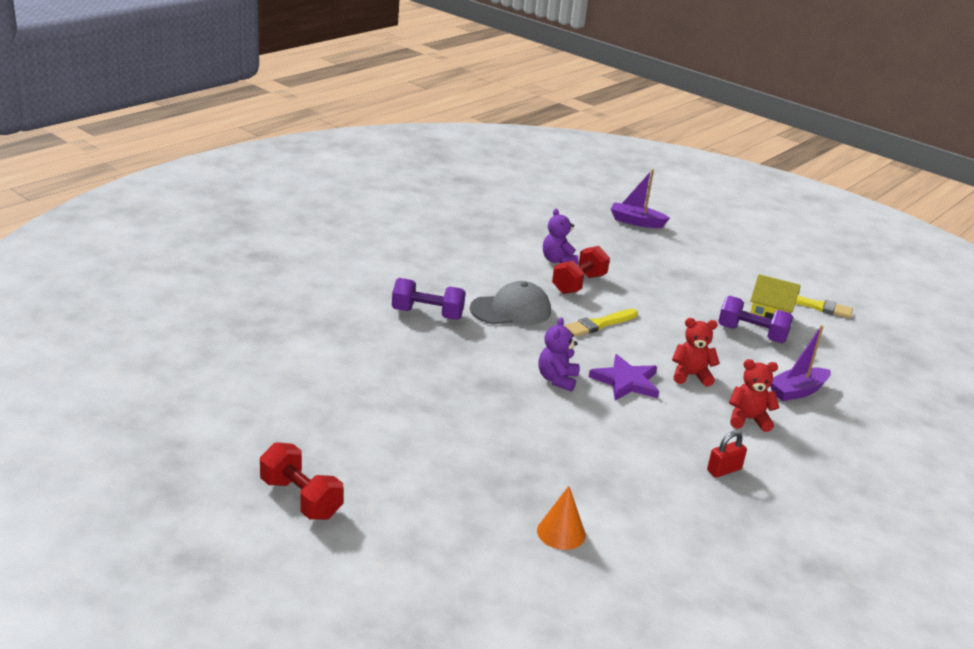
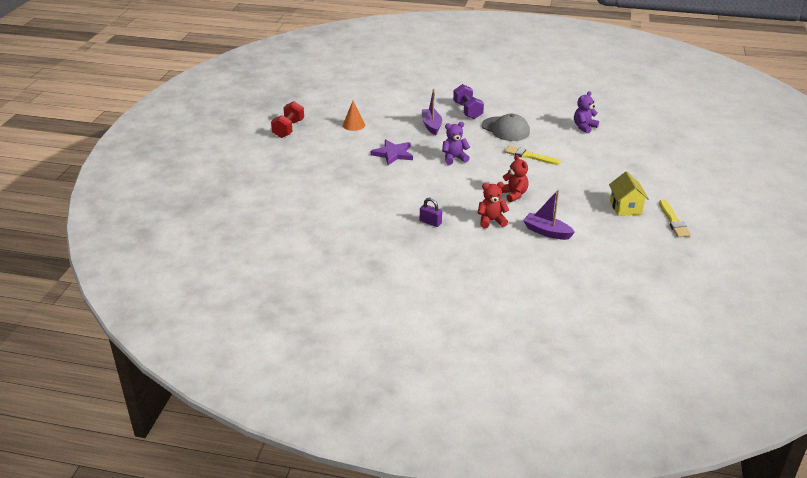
camera: 65 degrees right, 5 degrees up
(561, 532) = (328, 190): orange cone -> orange cone (353, 125)
(579, 284) = (566, 139): red dumbbell -> none
(626, 381) = (479, 177): purple star -> purple star (393, 154)
(636, 222) = (683, 137): purple boat -> purple boat (431, 125)
(724, 470) = (430, 222): red padlock -> purple padlock
(748, 419) = (491, 221): red teddy bear -> red teddy bear turned 75 degrees counterclockwise
(751, 334) = (595, 205): purple dumbbell -> none

